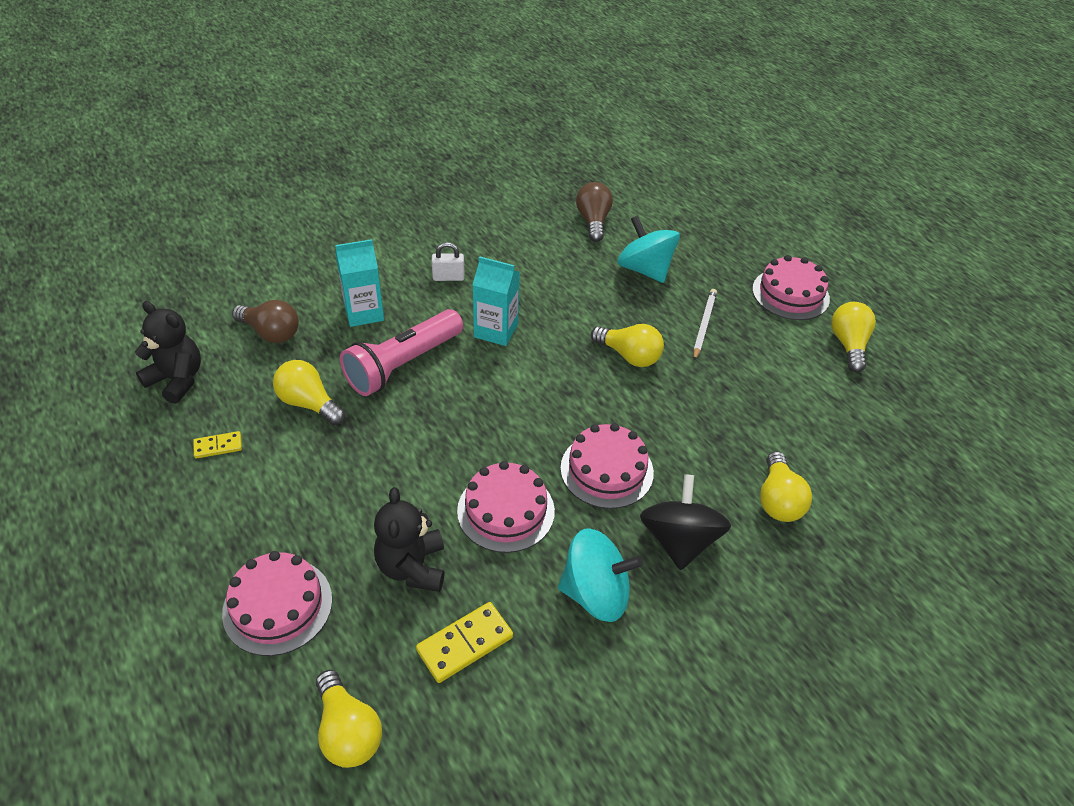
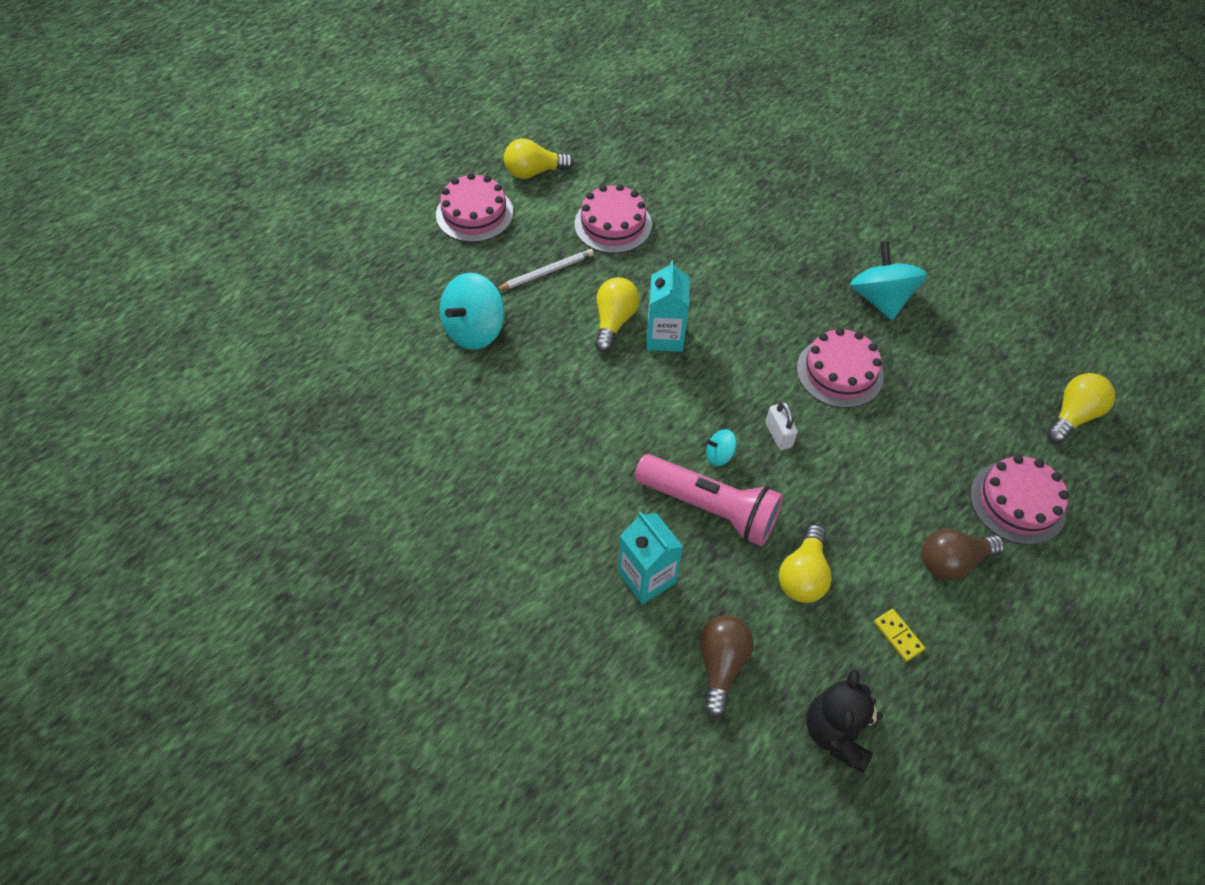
camera: 105 degrees left, 10 degrees up
(412, 567) = (928, 420): black teddy bear -> none
(448, 277) = (552, 510): white padlock -> white padlock (778, 435)
(450, 386) = (719, 455): none -> turquoise spinning top
(465, 644) = (968, 366): yellow domino -> none
(496, 330) = (623, 438): turquoise carton -> turquoise carton (664, 337)
(593, 221) = (398, 392): brown light bulb -> brown light bulb (952, 561)
(607, 470) = (761, 313): pink cake -> pink cake (613, 224)
(679, 540) = (806, 258): black spinning top -> none
(703, 325) = (546, 272): white pencil -> white pencil turned 150 degrees clockwise
(778, 500) = (735, 205): yellow light bulb -> none

